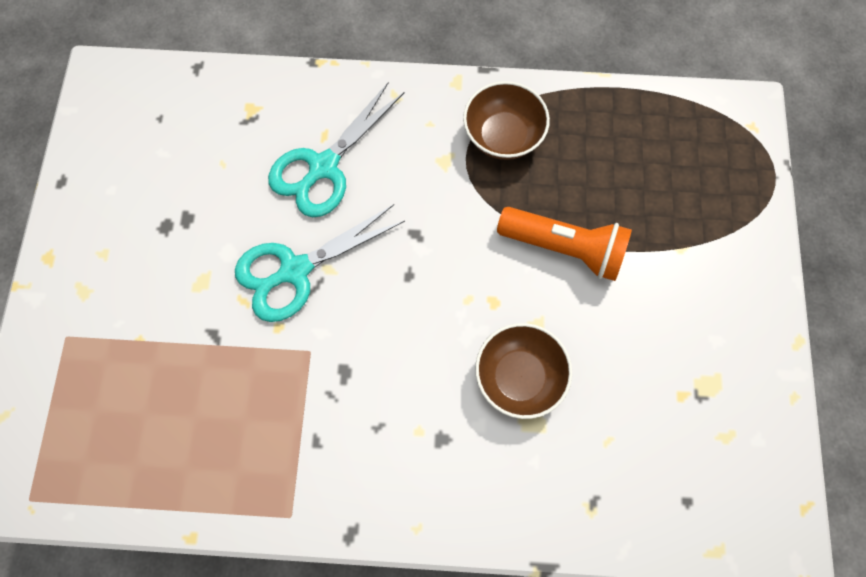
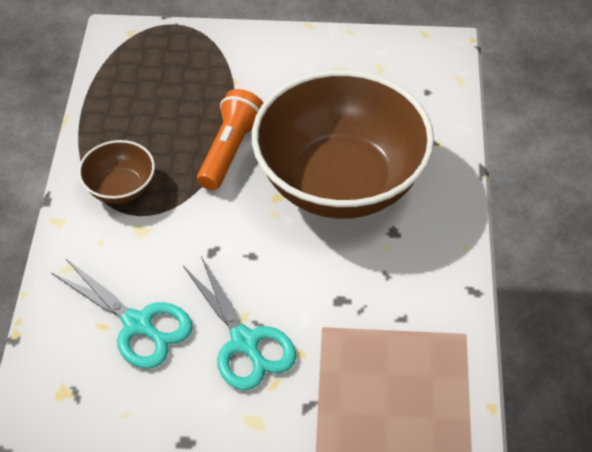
camera: 90 degrees left, 20 degrees down
(519, 377) = (340, 182): brown bowl -> brown bowl, size x2.32

